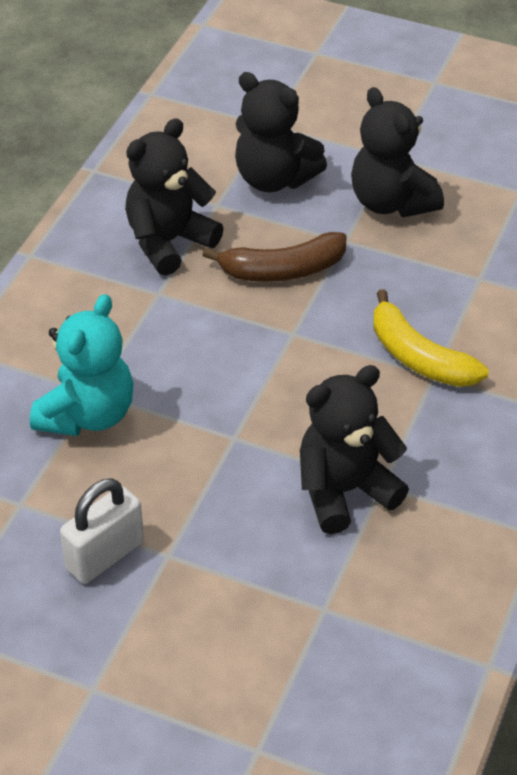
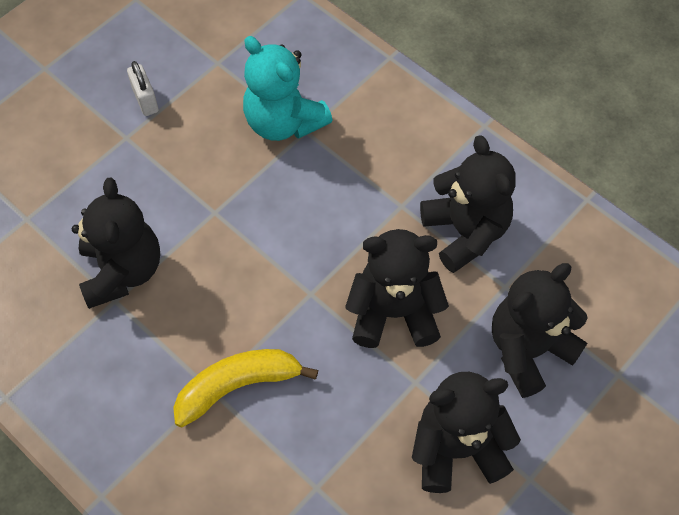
camera: 110 degrees right, 15 degrees up
(105, 555) = (145, 100): white padlock -> white padlock, size x0.66
(282, 270) = (394, 312): brown banana -> black teddy bear

